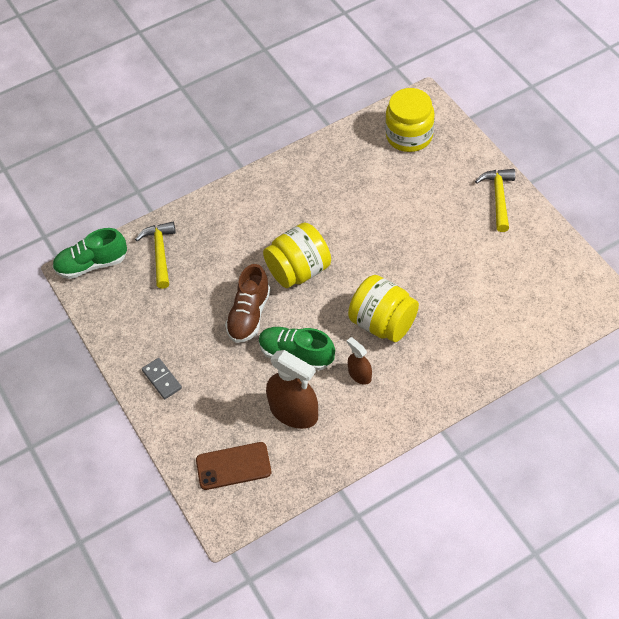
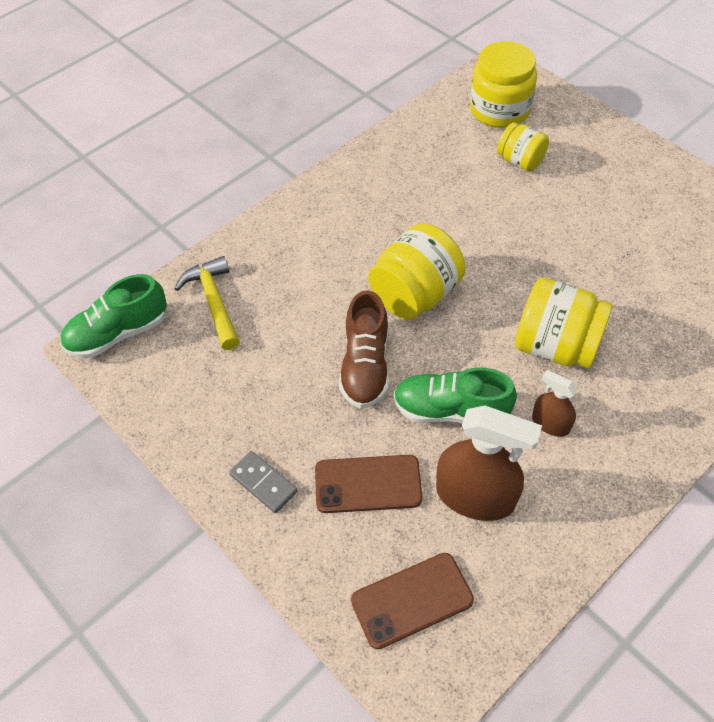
camera: 15 degrees left, 0 degrees up
(227, 392) = (368, 484): none -> brown phone
(409, 181) = (520, 161): none -> yellow jar
(498, 198) = (640, 165): yellow hammer -> none

